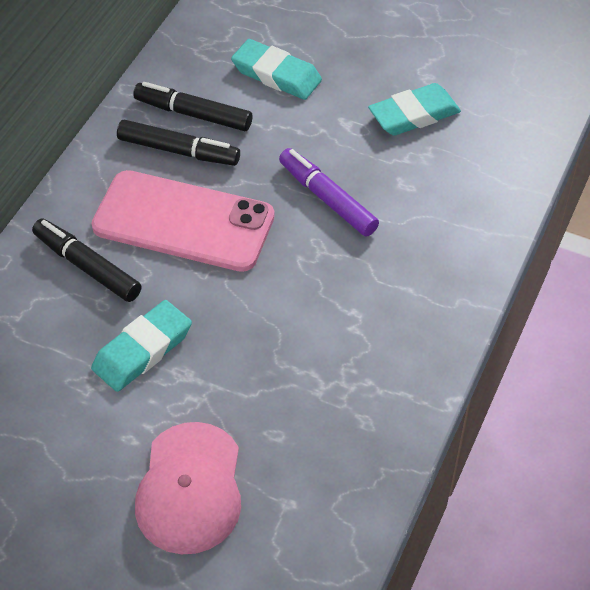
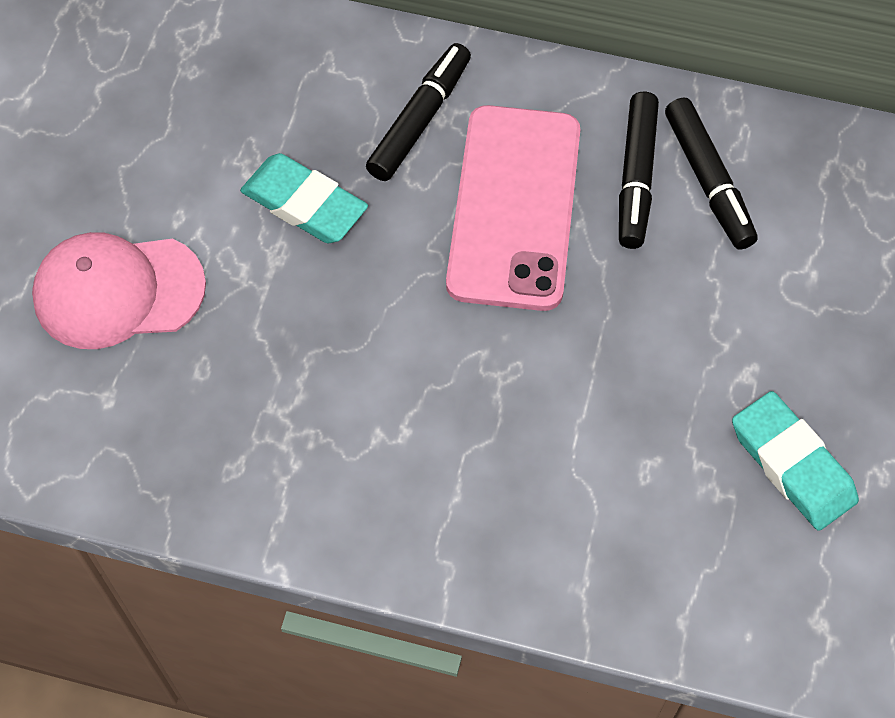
camera: 80 degrees right, 10 degrees up
(193, 114) = (708, 181): black marker -> black marker turned 150 degrees clockwise
(276, 74) = (818, 269): turquoise eraser -> none
(327, 199) = (595, 370): purple marker -> none

